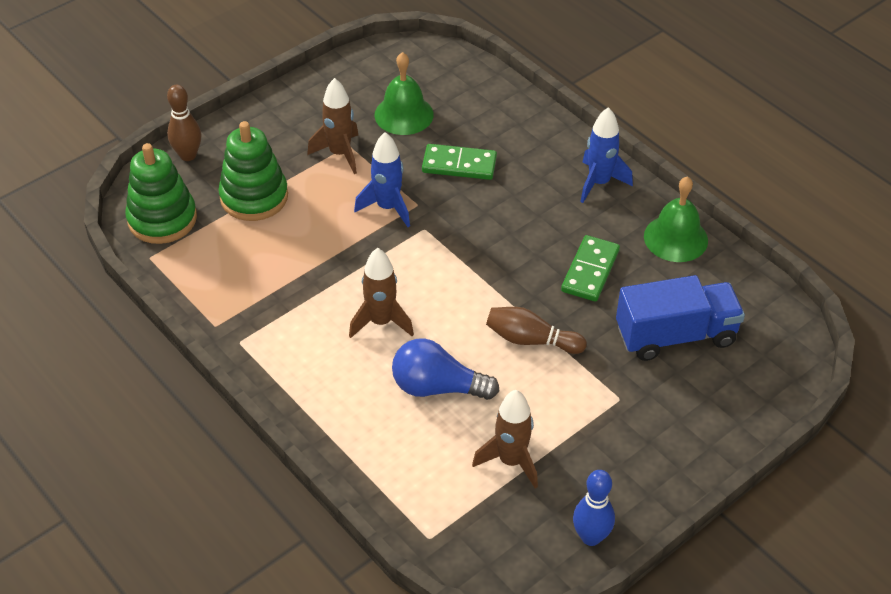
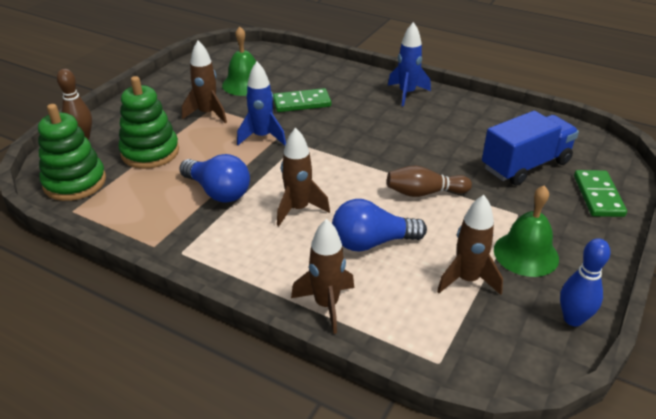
camera: 20 degrees left, 10 degrees down
(306, 274) = (218, 192): none -> blue light bulb
(354, 445) = (326, 305): none -> brown rocket
(590, 271) = (437, 142): green domino -> green domino (598, 196)
(675, 238) = (481, 112): green bell -> green bell (526, 254)

